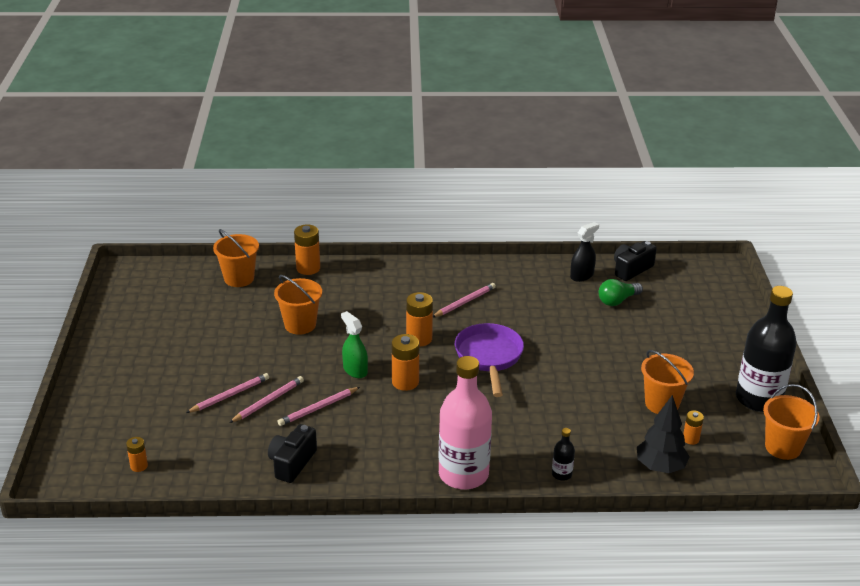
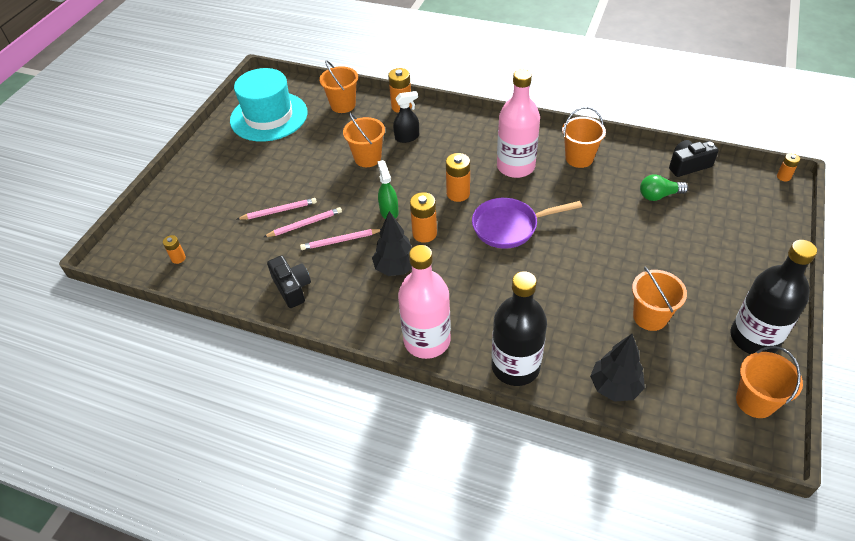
camera: 25 degrees right, 15 degrees up
(156, 305) = (269, 116): none -> turquoise hat
(292, 463) = (292, 288): black camera -> black camera turned 105 degrees clockwise
(393, 419) = (396, 268): none -> black tree
(464, 302) = (515, 166): pink pencil -> pink bottle
(489, 357) = (510, 227): purple pan -> purple pan turned 120 degrees counterclockwise
(524, 283) = (579, 158): none -> orange bucket
(561, 474) = (515, 366): black bottle -> black bottle, size x2.44
(582, 275) = (637, 162): black spray bottle -> black spray bottle (407, 137)
(691, 439) = (661, 364): orange battery -> orange battery (783, 177)

